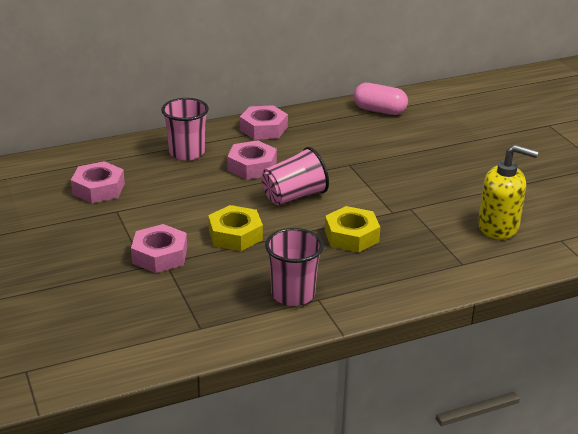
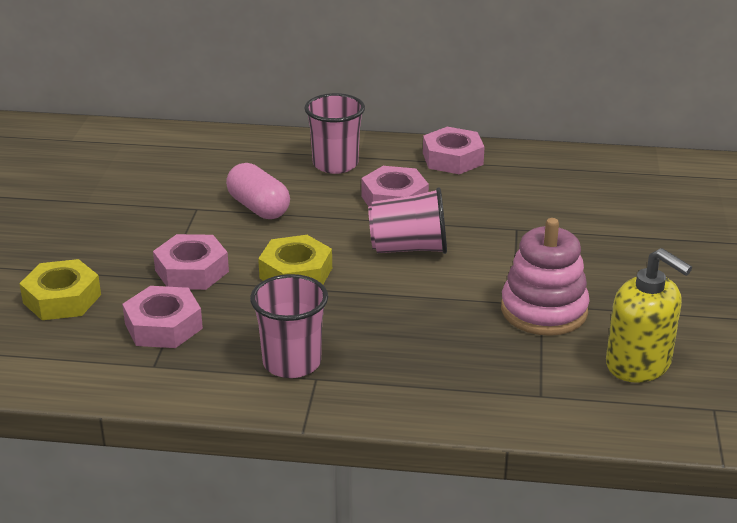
camera: 30 degrees right, 0 degrees up
(98, 189) = (201, 179): pink nut -> pink nut (163, 326)
(351, 236) = (431, 316): yellow nut -> yellow nut (62, 299)
(379, 110) = (623, 172): pink capsule -> pink capsule (258, 208)
(415, 211) = (544, 310): none -> pink stacking toy

